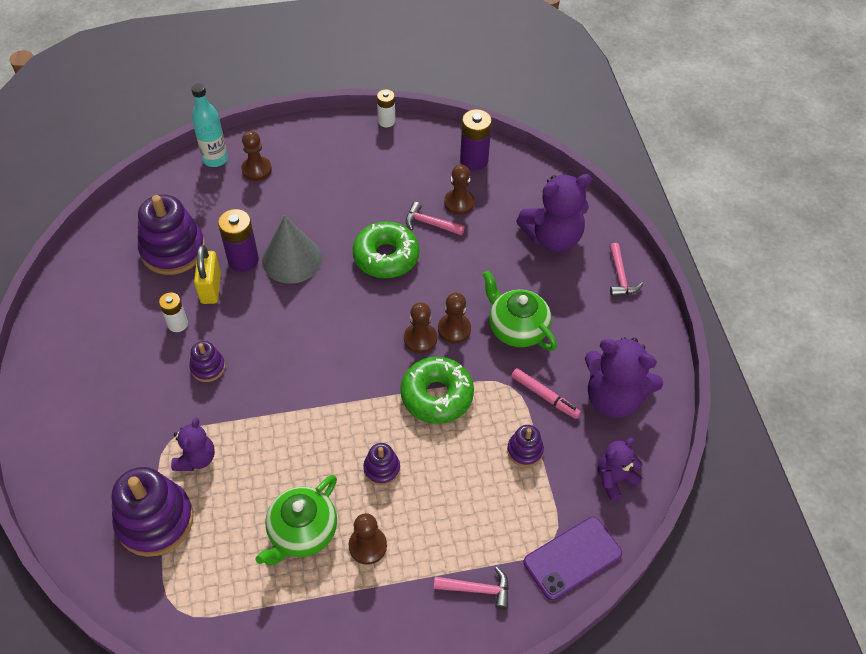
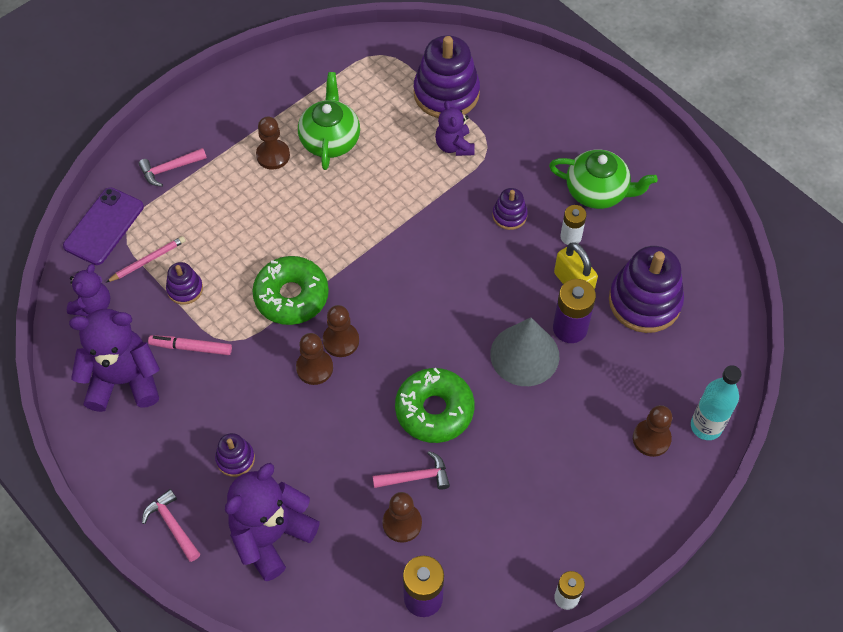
camera: 150 degrees right, 5 degrees up
(381, 469) = (299, 213): purple stacking toy -> purple stacking toy (235, 459)
(516, 328) = (253, 402): green teapot -> green teapot (597, 191)
(545, 497) = (148, 260): none -> pink pencil

